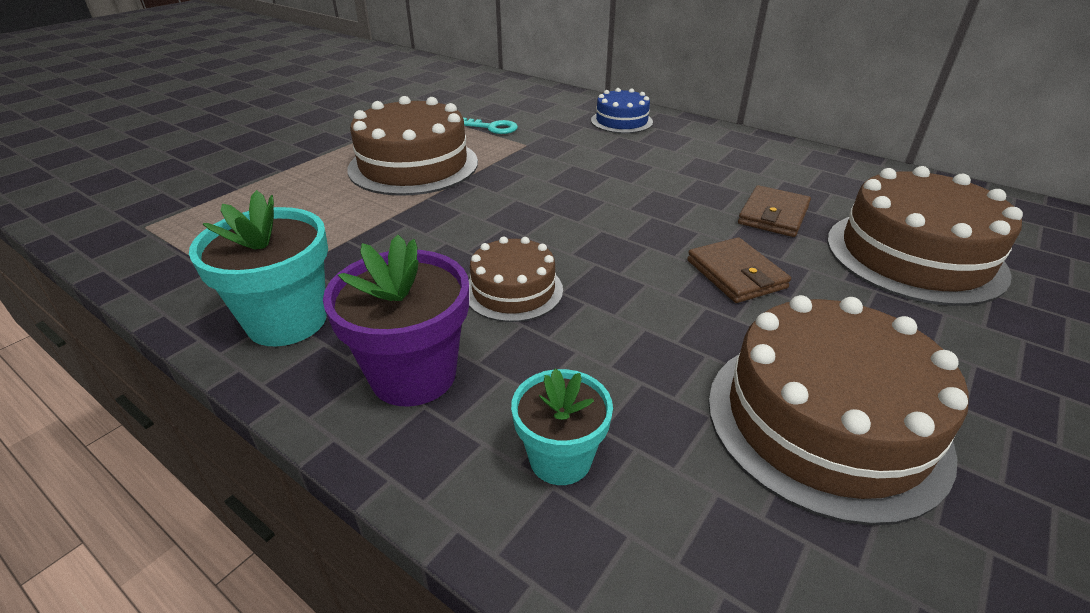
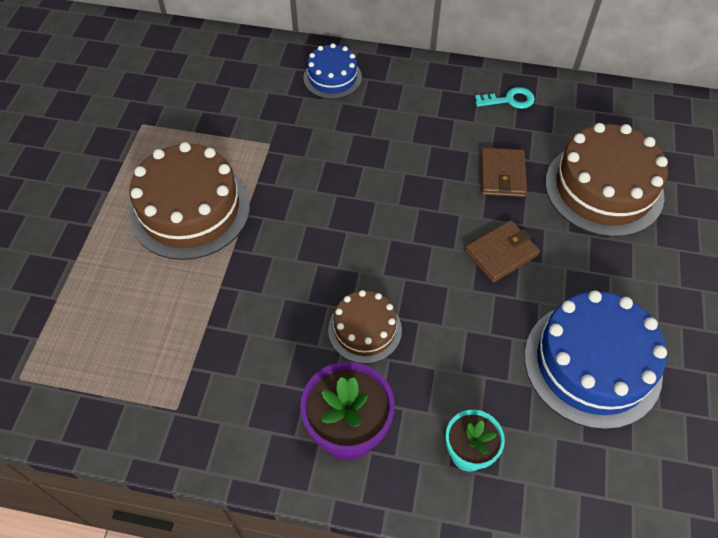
camera: 25 degrees left, 20 degrees up
(287, 321) = (229, 424): turquoise flower pot -> none
(492, 128) = (223, 126): turquoise key -> turquoise key (510, 100)
(736, 274) = (501, 253): brown wallet -> brown wallet turned 75 degrees counterclockwise
(825, 422) = (592, 363): brown cake -> blue cake

